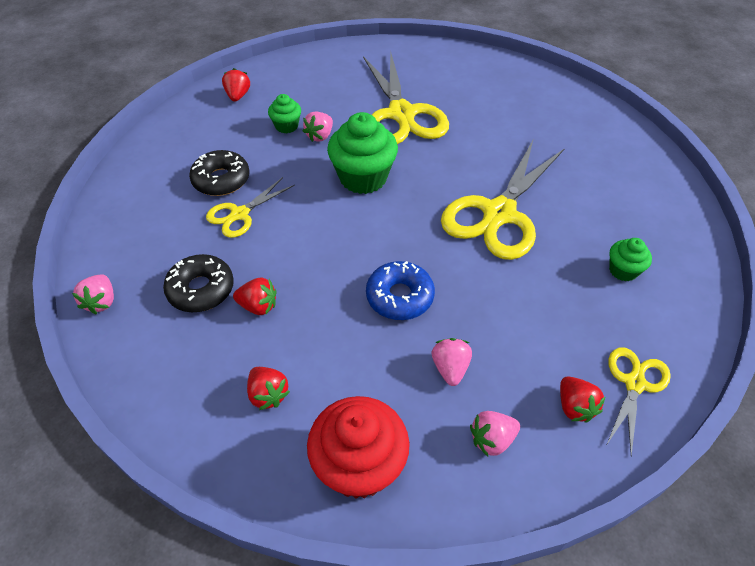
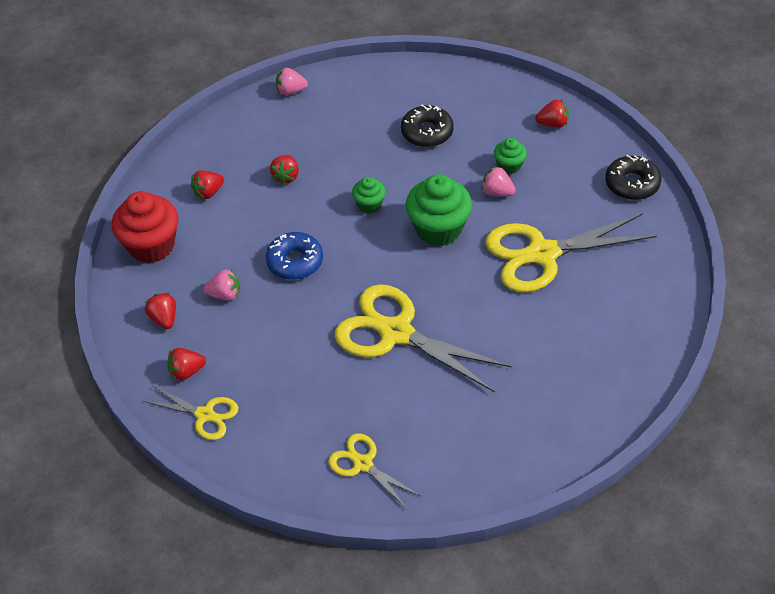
camera: 90 degrees right, 0 degrees up
(201, 289) = (302, 141): black donut -> black donut (632, 184)
(239, 214) = (384, 151): yellow scissors -> yellow scissors (362, 464)
(492, 439) = (164, 318): pink strawberry -> red strawberry
(623, 270) = (326, 425): green cupcake -> green cupcake (369, 204)

